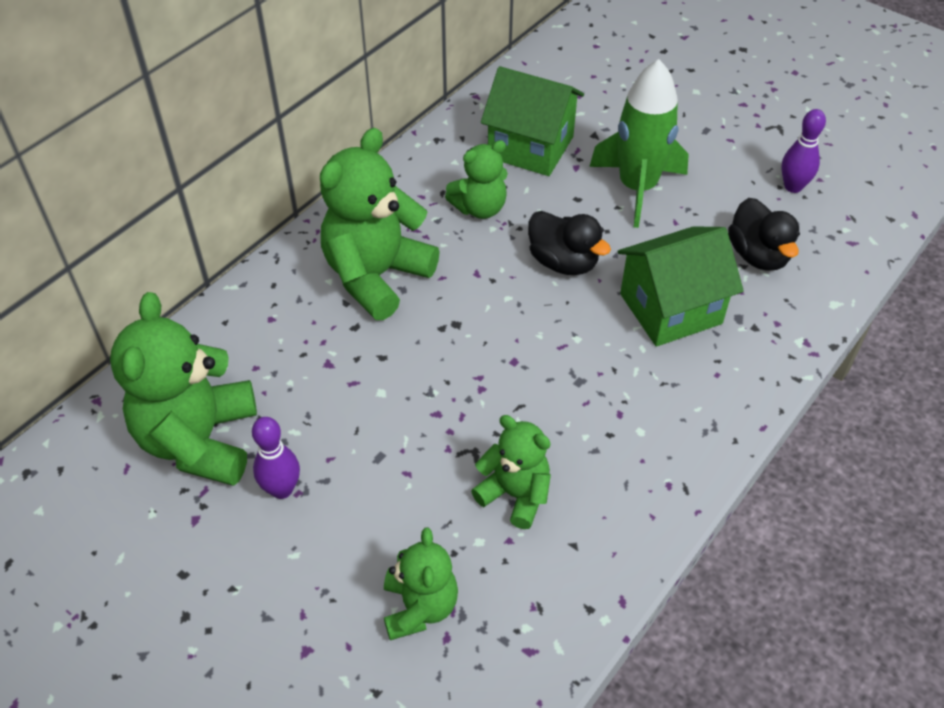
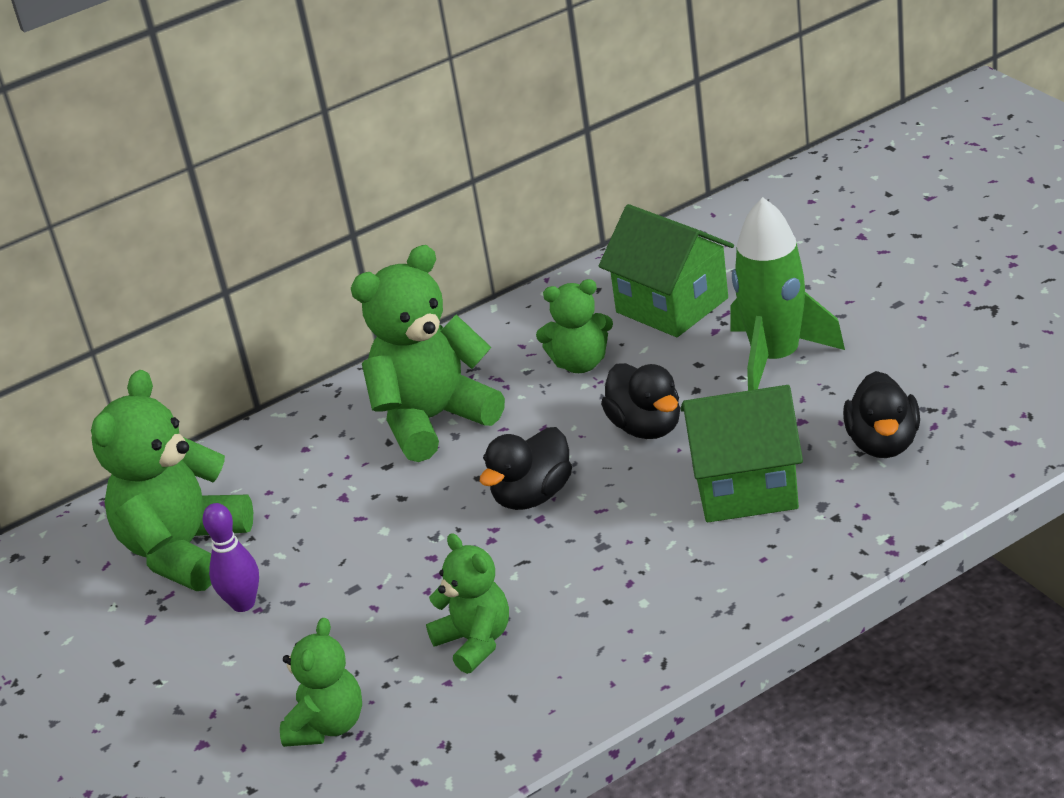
camera: 25 degrees right, 15 degrees down
(498, 340) = (532, 496): none -> black duck
(793, 187) = (971, 374): purple bowling pin -> none

